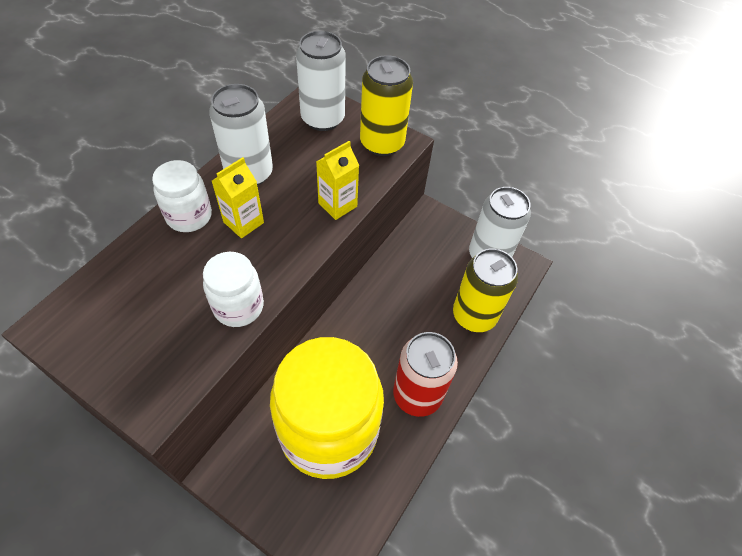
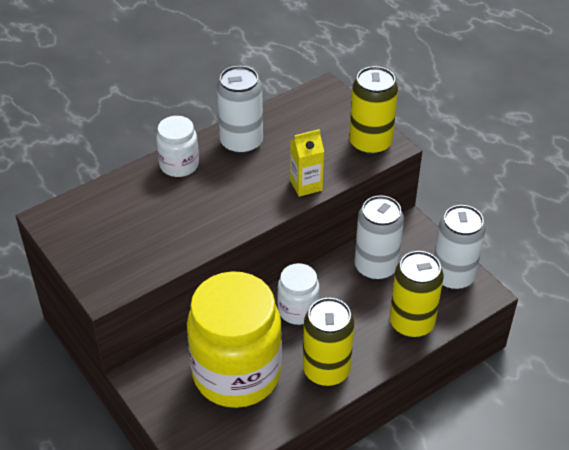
camera: 25 degrees right, 10 degrees down
(238, 306) = (192, 241): white jar -> white jar (298, 310)
(243, 222) = (221, 180): yellow carton -> none
(323, 119) = (325, 111): white can -> white can (375, 267)
(417, 395) = (326, 370): red can -> yellow can

